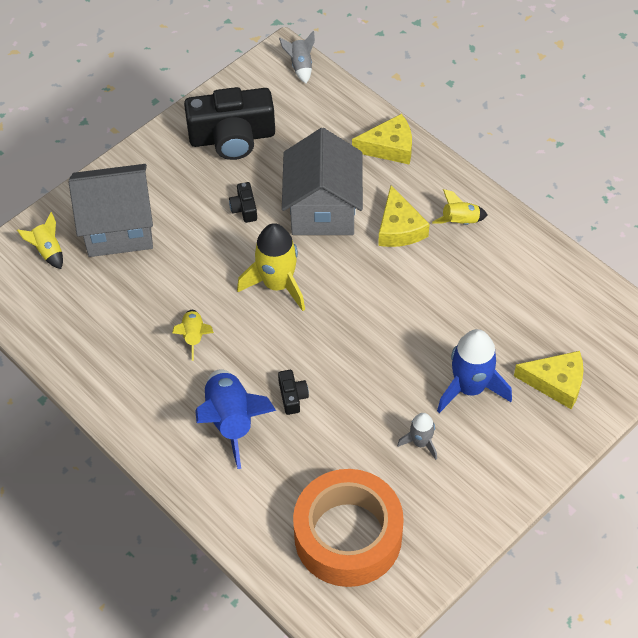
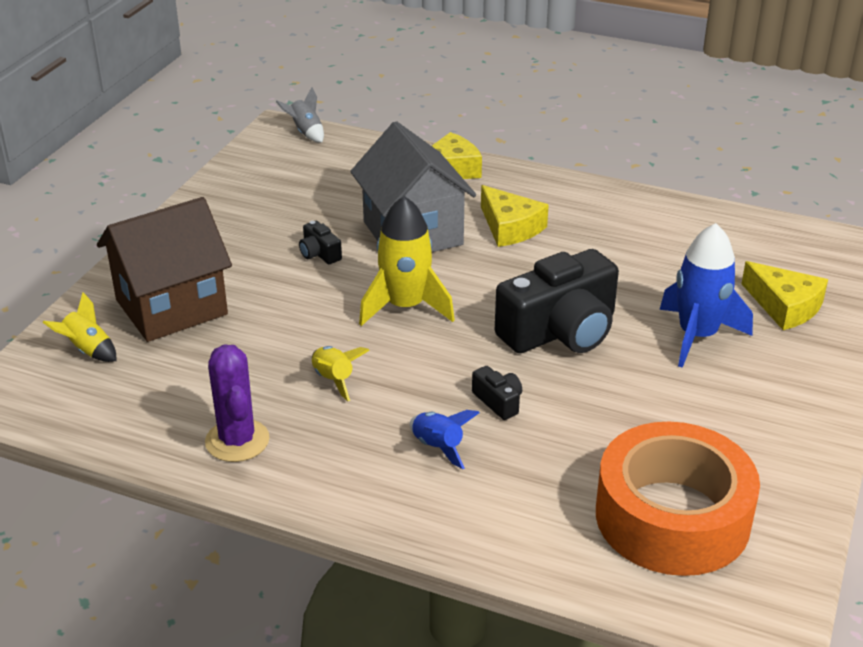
camera: 25 degrees left, 20 degrees down
(108, 367) = (237, 441): none -> purple cactus
(118, 228) = (171, 307): grey house -> brown house
(231, 421) = (438, 447): blue rocket -> blue rocket, size x0.54
(232, 137) = (265, 201): black camera -> black camera (560, 331)
(420, 442) = (684, 400): grey rocket -> none
(460, 221) = (571, 207): yellow rocket -> none
(556, 382) = (784, 306): yellow cheese -> yellow cheese turned 60 degrees clockwise

